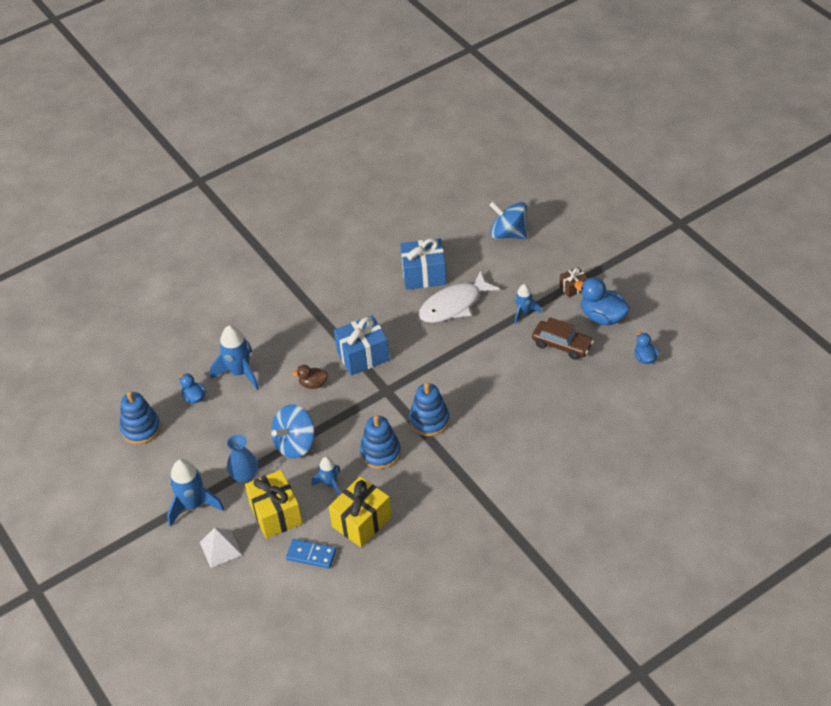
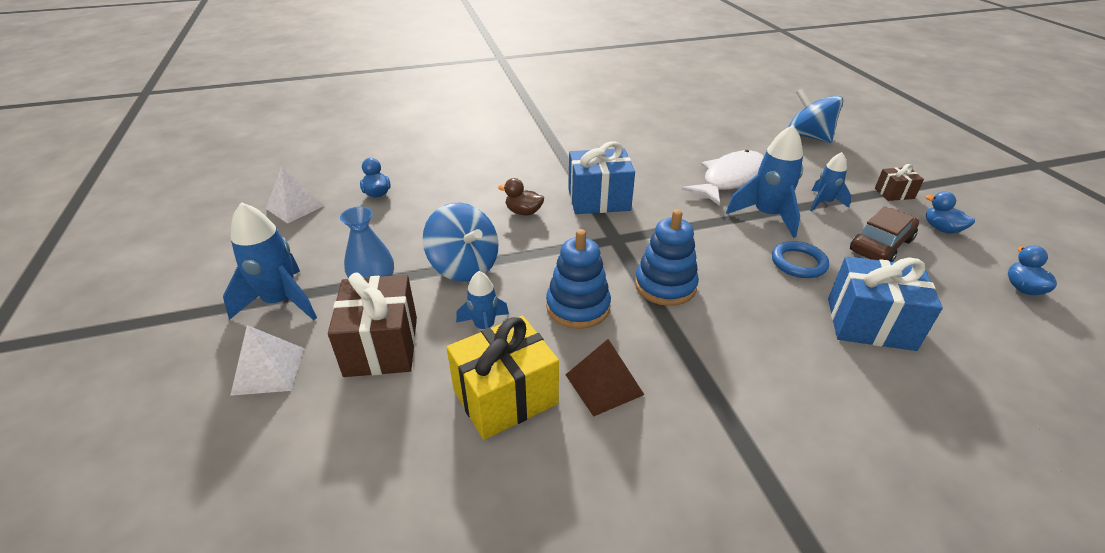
camera: 15 degrees right, 10 degrees down
(141, 429) = (295, 207): blue stacking toy -> white pyramid
(240, 372) = (444, 184): blue rocket -> blue rocket (766, 215)
(276, 514) = (381, 346): yellow gift -> brown gift
(295, 444) = (464, 266): blue spinning top -> blue spinning top turned 105 degrees counterclockwise
(311, 555) = (394, 426): blue domino -> none
(412, 498) = (604, 384): none -> brown pyramid
(424, 275) = (698, 149): blue gift -> blue gift (870, 323)
(454, 305) = (730, 179): white fish -> white fish turned 150 degrees clockwise
(510, 376) = (798, 263): none -> blue ring
(562, 345) = (880, 245): brown car -> brown car turned 90 degrees counterclockwise
(602, 317) = (941, 229): blue duck -> blue duck, size x0.57

